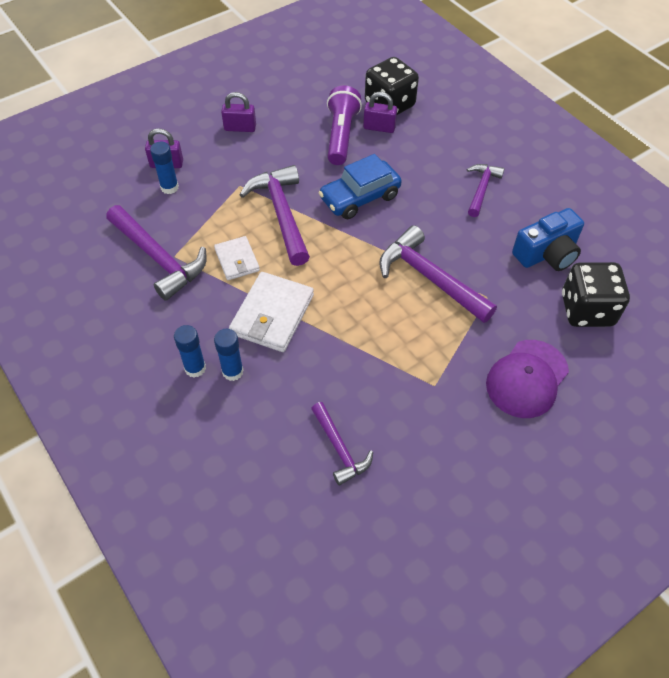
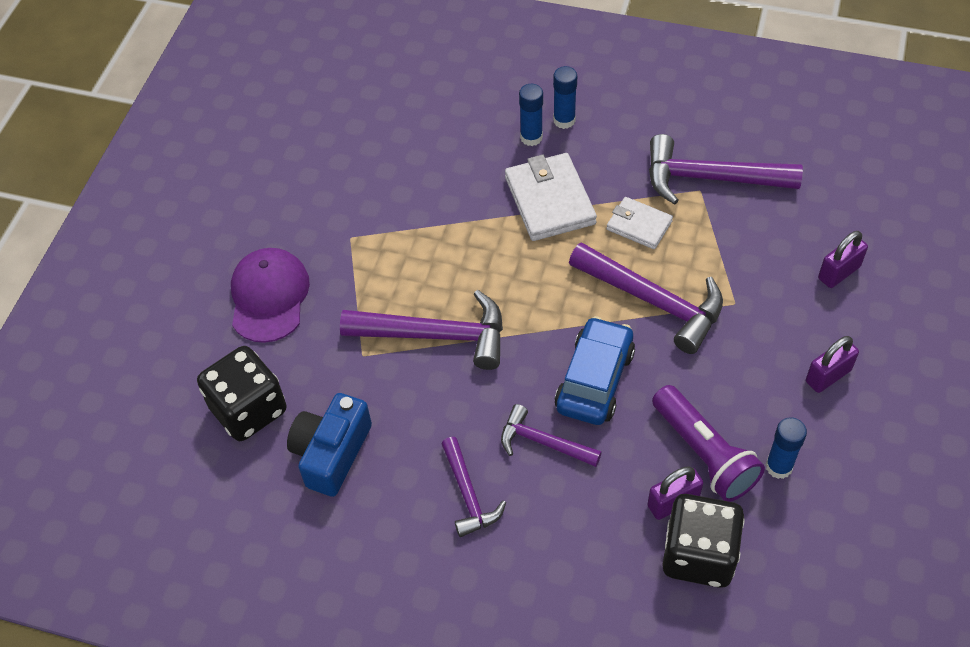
camera: 145 degrees right, 0 degrees up
(169, 187) = (798, 250): blue glue stick -> blue glue stick (779, 466)
(339, 448) = (389, 142): purple hammer -> purple hammer (543, 442)

